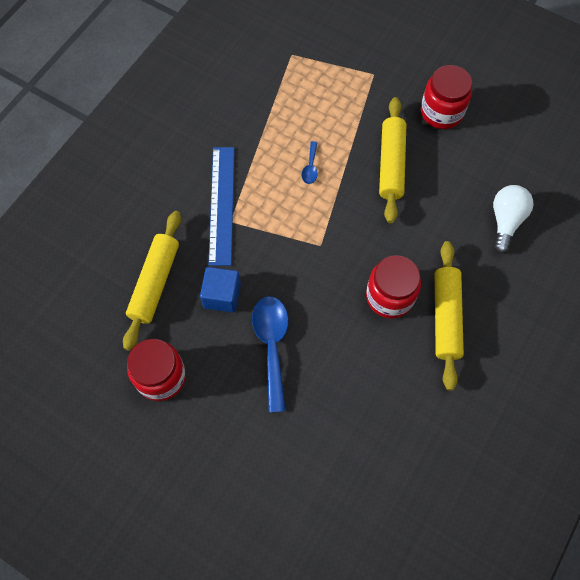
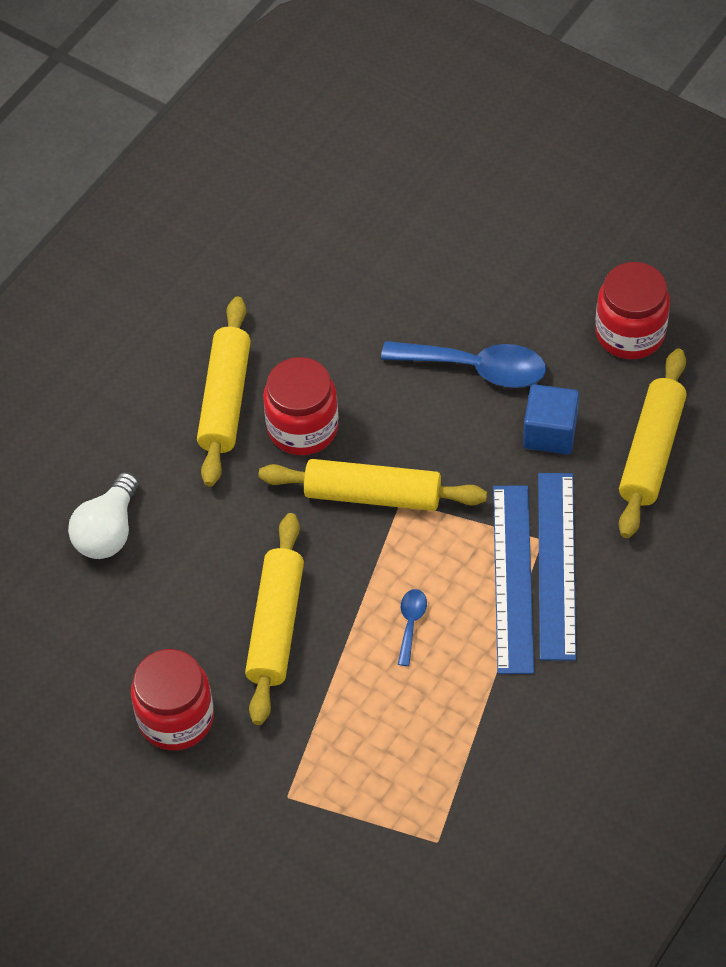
camera: 175 degrees left, 10 degrees down
(249, 196) = (512, 578): none -> blue ruler
(271, 345) = (476, 368): blue spoon -> blue spoon turned 75 degrees counterclockwise
(339, 249) = (372, 495): none -> yellow rolling pin

